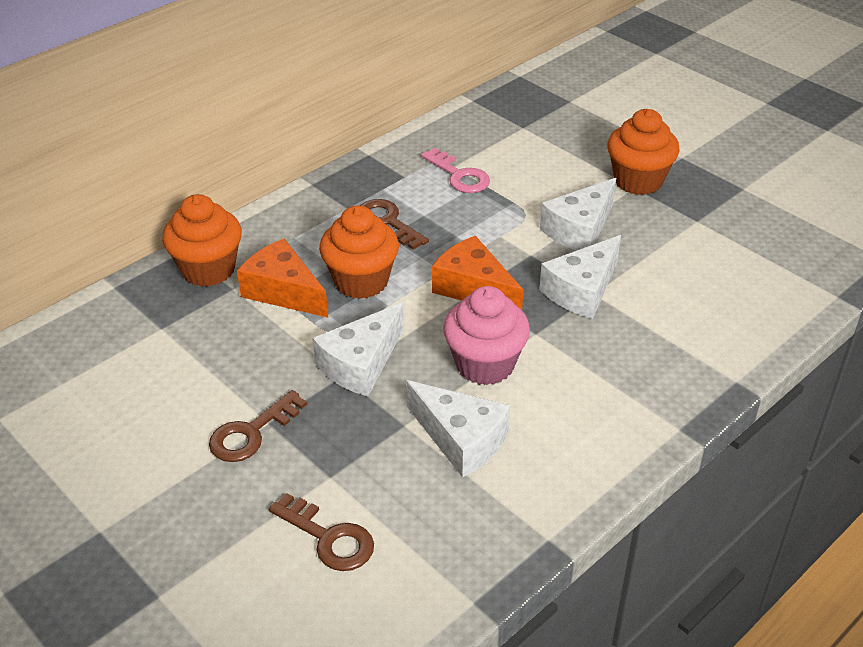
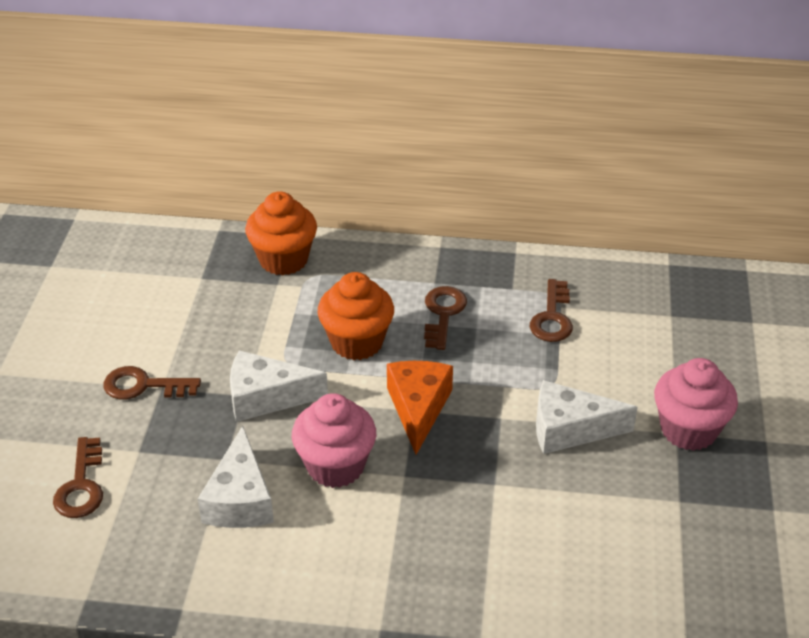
camera: 50 degrees right, 0 degrees up
(283, 291) = (301, 310): orange cheese -> none
(459, 175) = (552, 317): pink key -> brown key
(582, 290) = (489, 474): white cheese -> none
(638, 181) = (688, 430): orange cupcake -> pink cupcake

